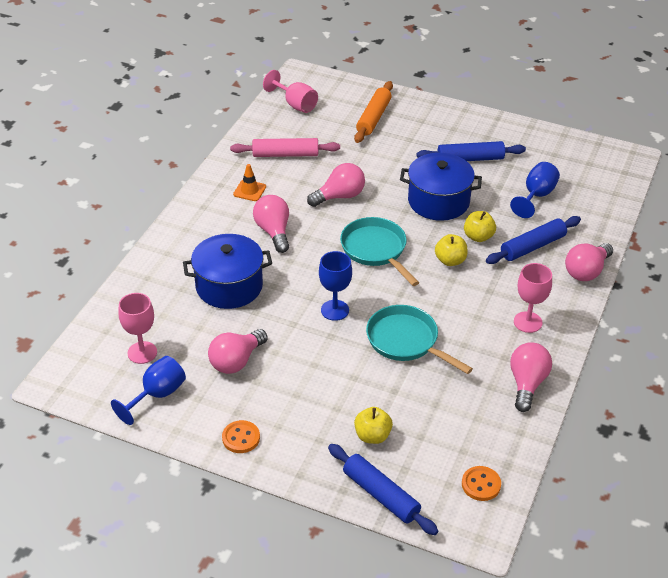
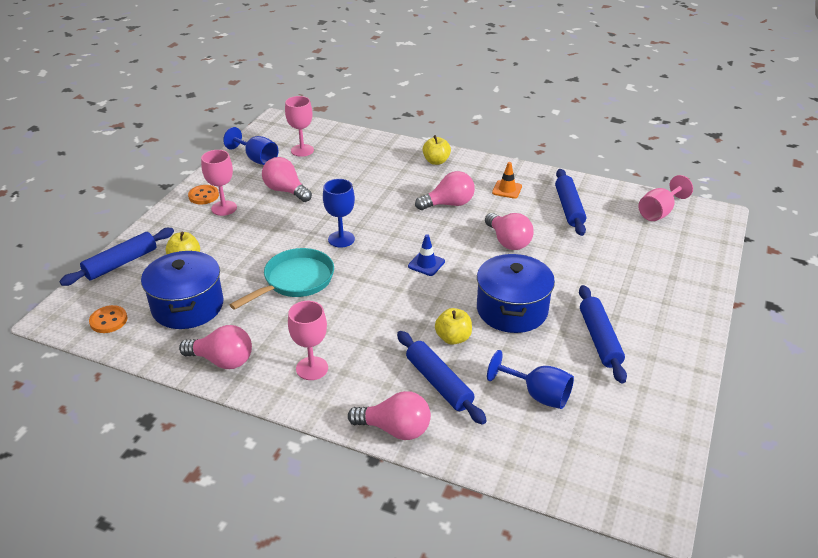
camera: 90 degrees right, 5 degrees down
(229, 286) = (375, 184): blue pot -> blue pot (188, 306)
(270, 414) = (224, 208): none -> pink goblet
(285, 154) = (569, 208): pink rolling pin -> blue rolling pin
(373, 118) = (655, 265): orange rolling pin -> none
(376, 250) = (426, 264): turquoise pan -> blue traffic cone
(450, 260) = (411, 314): yellow apple -> yellow apple (436, 161)
(586, 271) = (395, 429): pink light bulb -> pink light bulb turned 150 degrees clockwise

